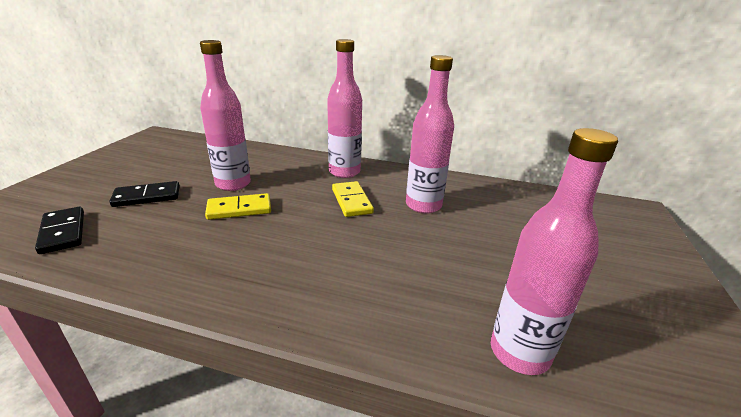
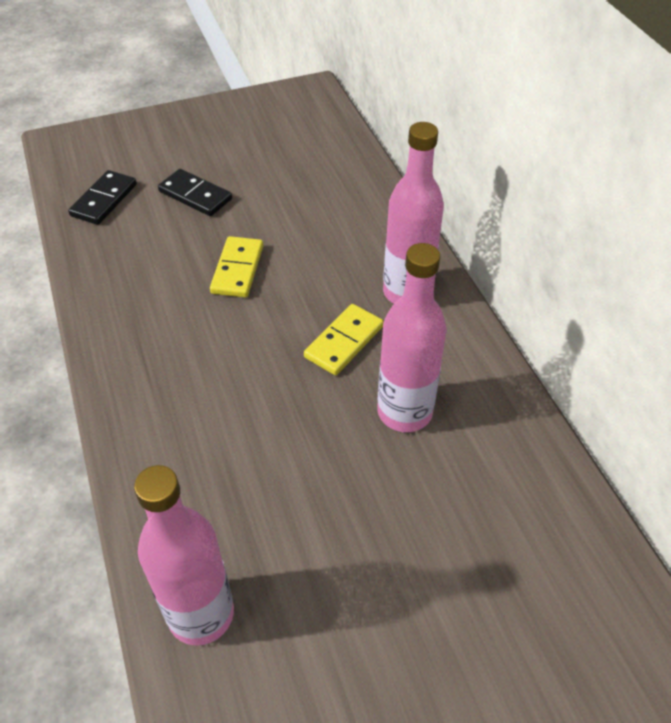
camera: 55 degrees right, 20 degrees up
(233, 184) = (277, 228): pink bottle -> none
(239, 209) = (238, 269): yellow domino -> yellow domino turned 60 degrees clockwise

